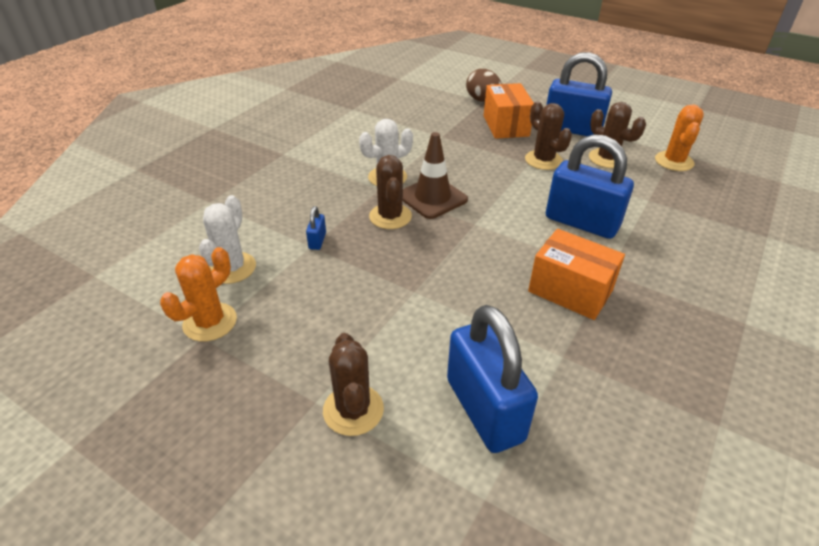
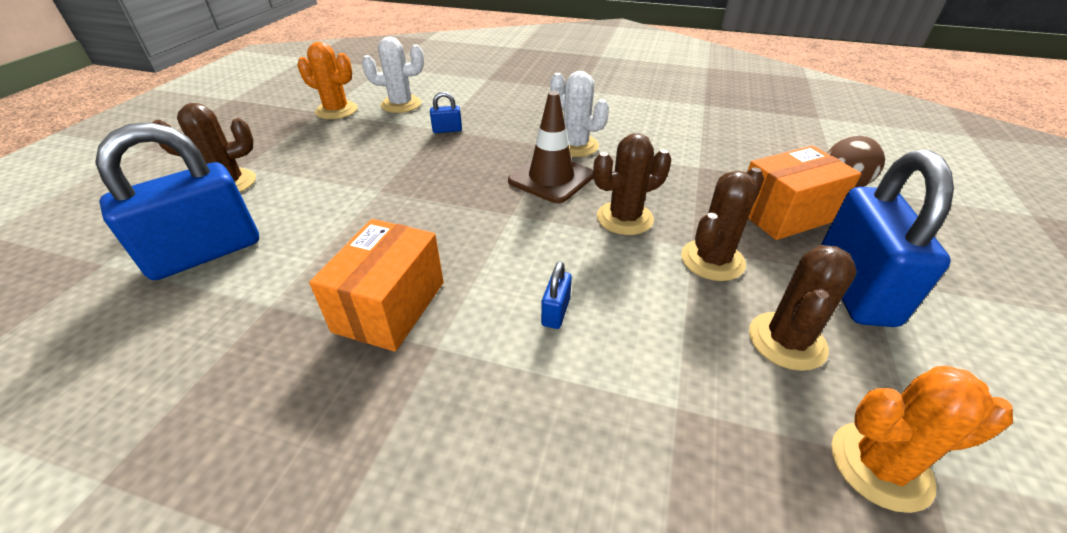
camera: 75 degrees right, 0 degrees up
(390, 216) = (501, 159): brown cactus -> brown cactus (624, 218)
(581, 222) = (555, 312): blue padlock -> blue padlock, size x0.40

